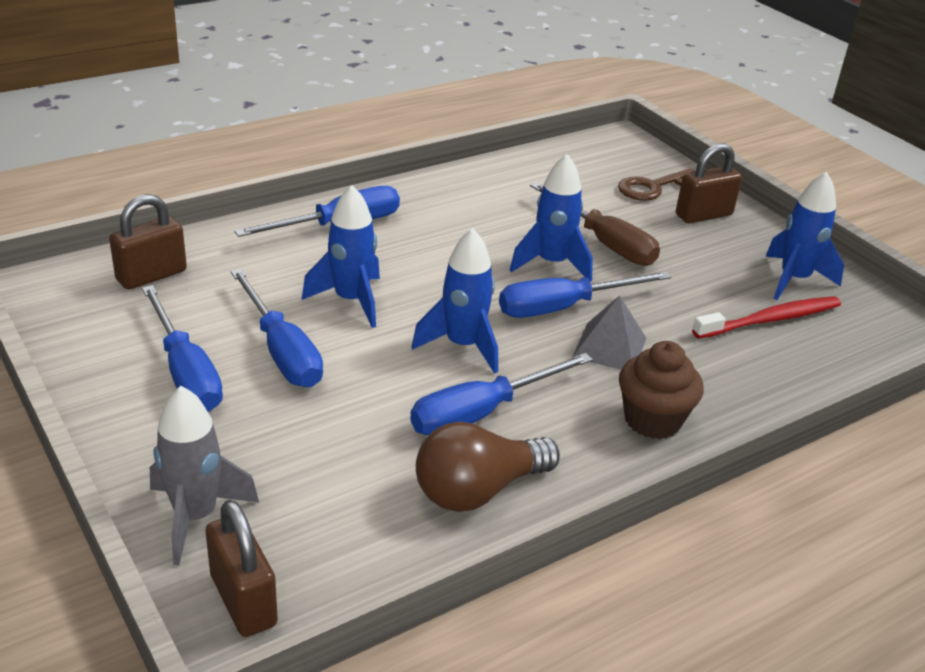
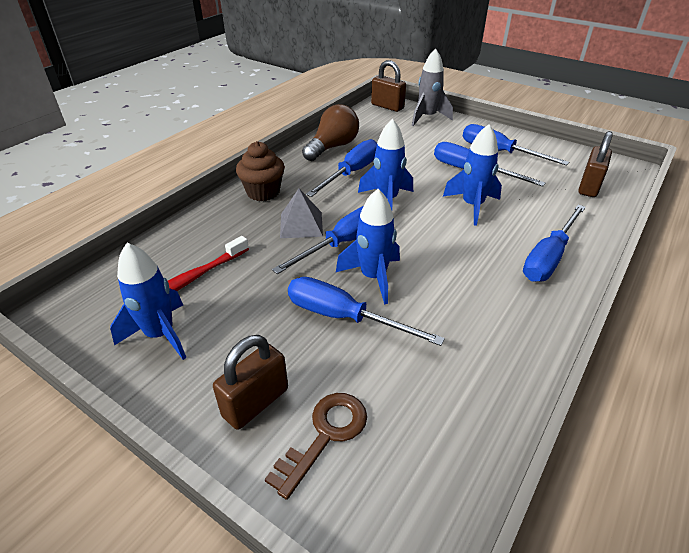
camera: 160 degrees right, 5 degrees up
(603, 242) = (344, 317): brown screwdriver -> blue screwdriver

